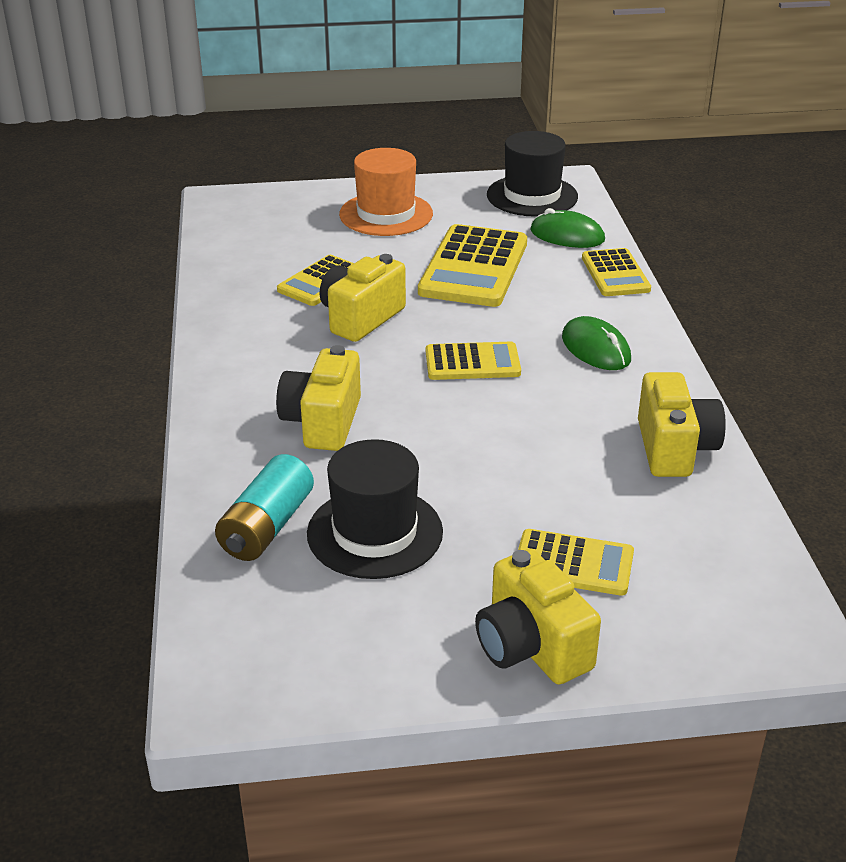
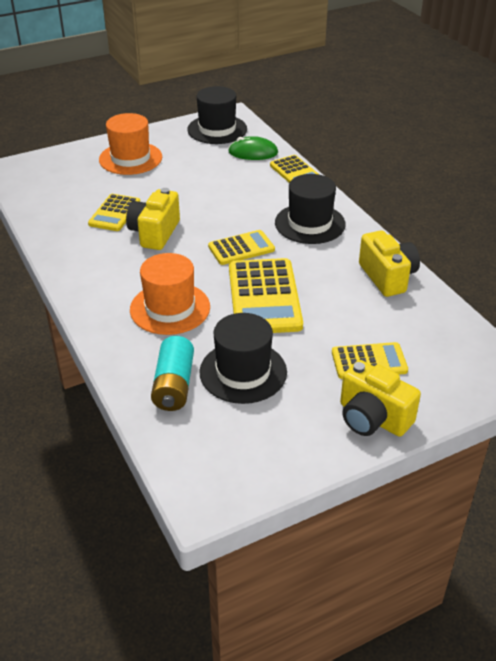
camera: 20 degrees left, 5 degrees up
(322, 422) = (170, 308): yellow camera -> orange hat
(474, 268) = (207, 185): yellow calculator -> yellow calculator (264, 297)
(596, 348) = (310, 223): green mouse -> black hat

